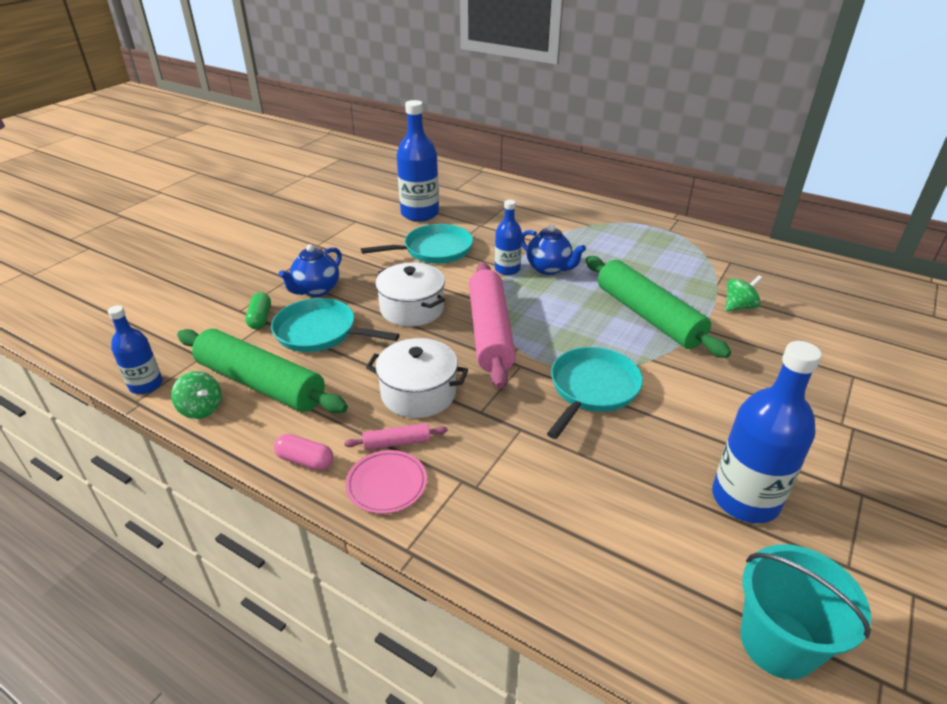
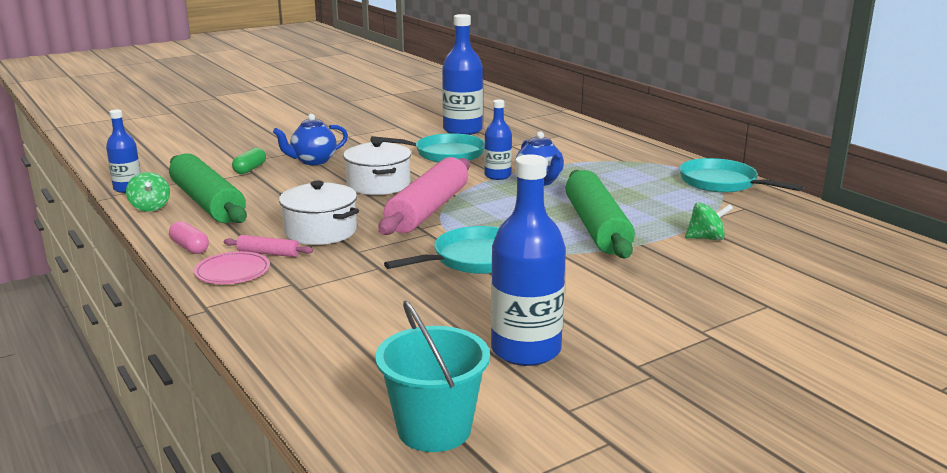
camera: 25 degrees right, 15 degrees down
(320, 332) = (286, 184): turquoise pan -> turquoise pan (722, 183)

